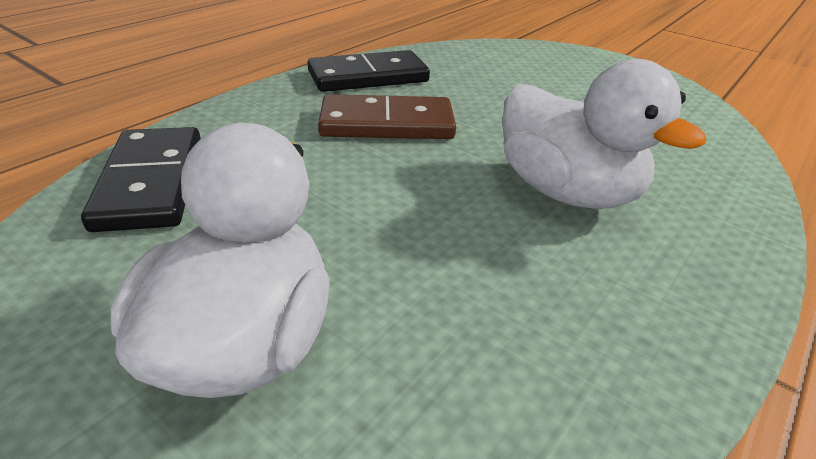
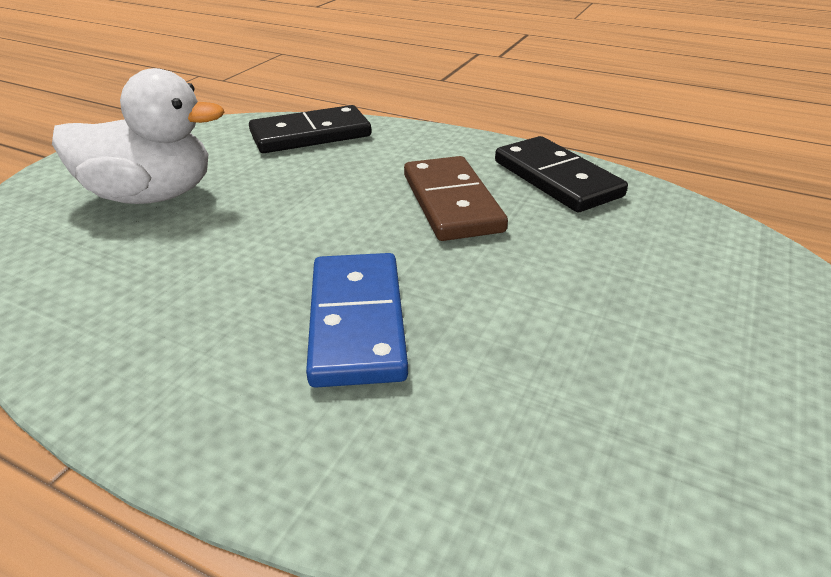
camera: 80 degrees right, 0 degrees up
(566, 192) = (357, 322): white duck -> blue domino

